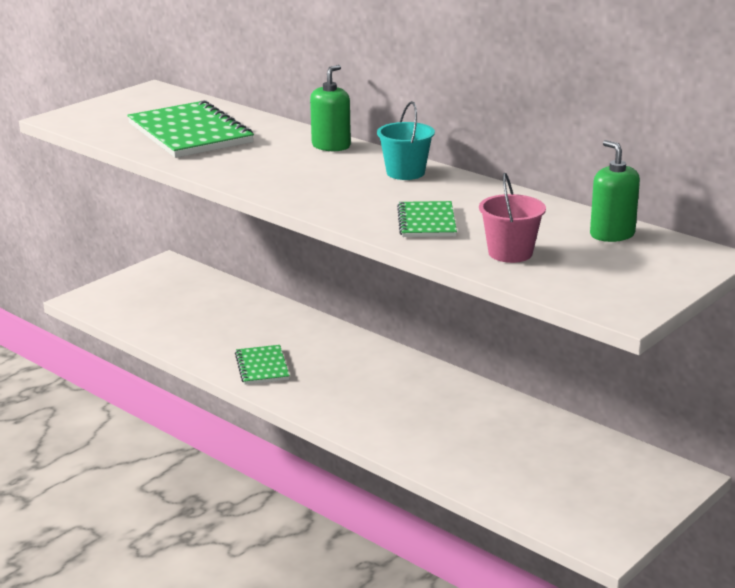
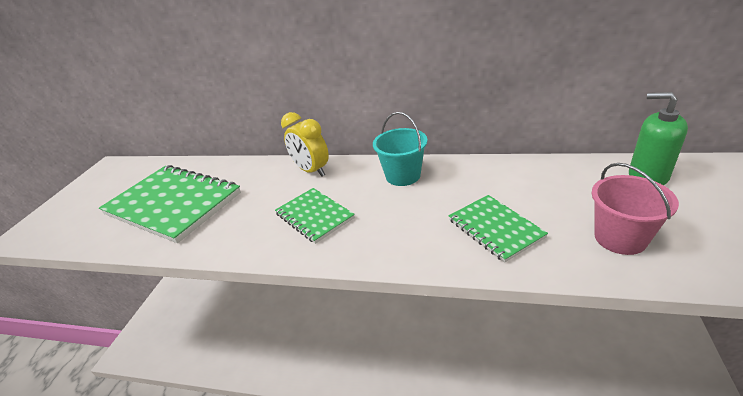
camera: 25 degrees left, 10 degrees up
(262, 367) = (314, 356): green notebook -> green notebook (314, 216)
(331, 146) = (312, 171): green soap dispenser -> yellow clock

